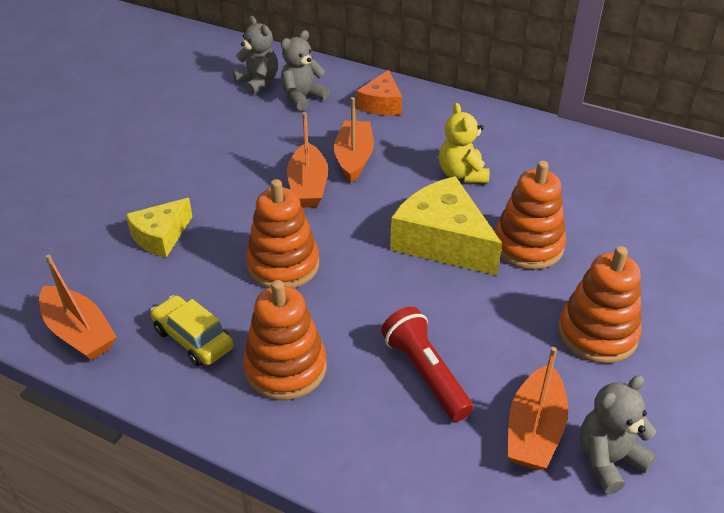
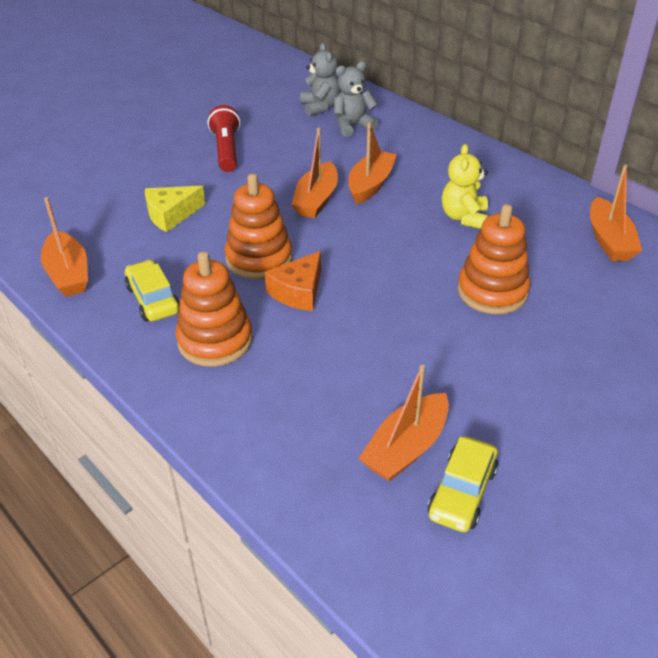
camera: 20 degrees right, 0 degrees up
(381, 104) = (422, 144): orange cheese -> orange cheese (298, 292)
(425, 374) = (333, 376): red flashlight -> red flashlight (226, 150)
(442, 241) = (412, 270): yellow cheese -> none
(597, 334) = (516, 383): orange stacking toy -> none
(602, 169) = (609, 240): none -> orange boat
(608, 460) = (462, 492): grey teddy bear -> yellow car

